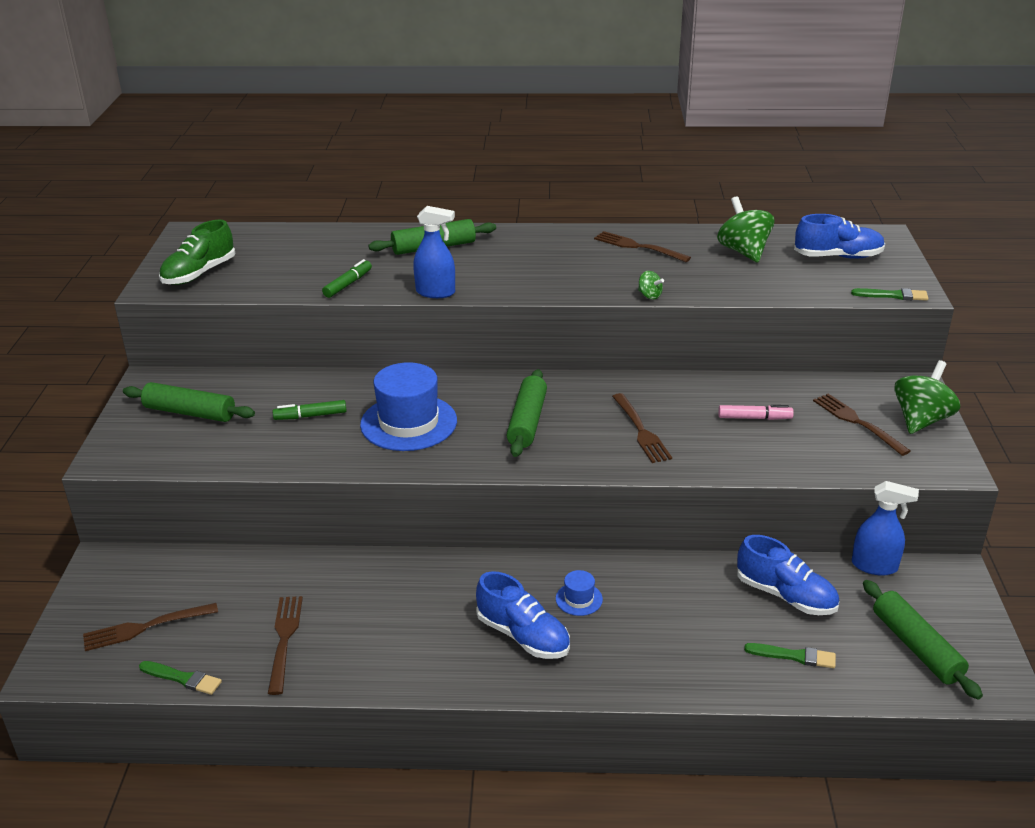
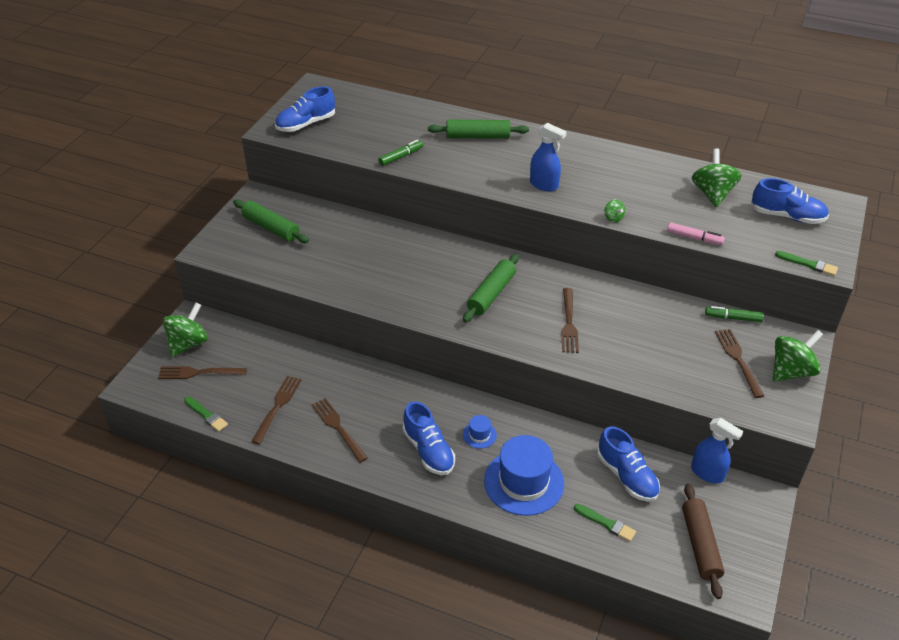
camera: 20 degrees right, 10 degrees up
(112, 595) = (188, 344): none -> green spinning top
(199, 274) = (306, 124): green shoe -> blue shoe
(310, 416) = (347, 251): green marker -> green marker (733, 318)
(409, 423) = (409, 273): blue hat -> blue hat (524, 482)
(436, 292) = (458, 178): blue spray bottle -> blue spray bottle (544, 185)
(638, 247) = (631, 170): brown fork -> brown fork (338, 428)
(754, 418) = (660, 335): pink marker -> pink marker (694, 238)
(916, 647) = (700, 545): green rolling pin -> brown rolling pin

